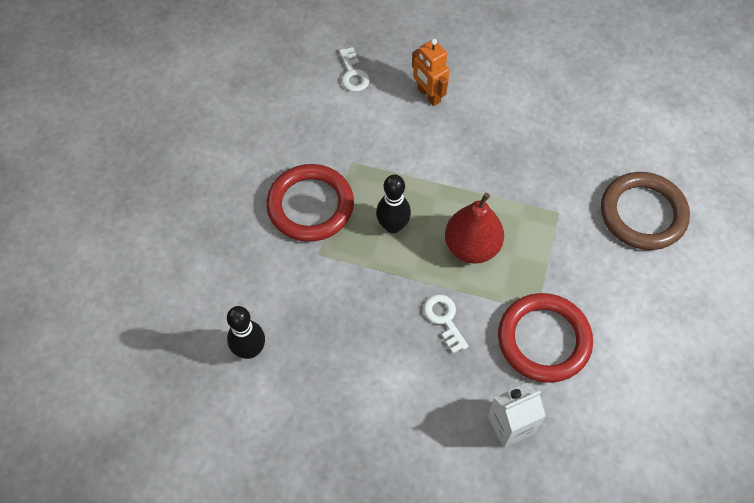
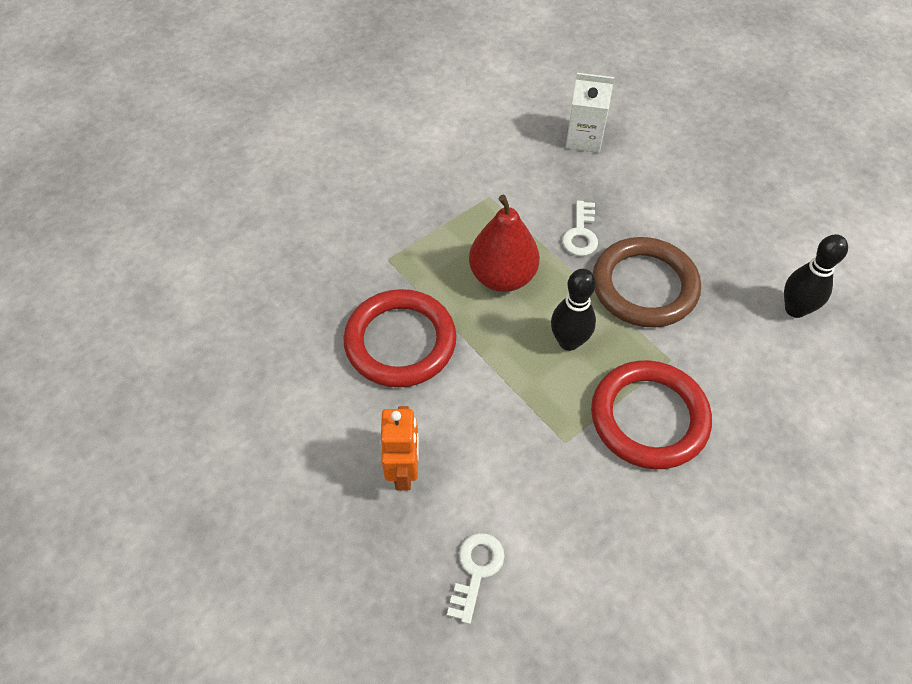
camera: 145 degrees left, 5 degrees down
(544, 340) = (504, 174): red ring -> red ring (400, 342)
(643, 214) = (312, 213): brown ring -> brown ring (644, 286)

